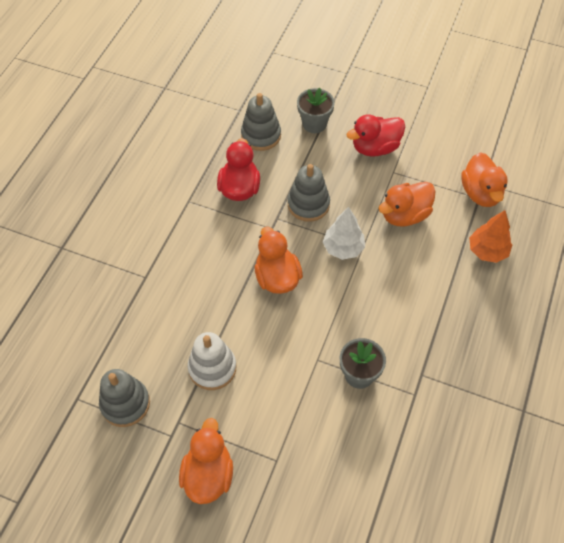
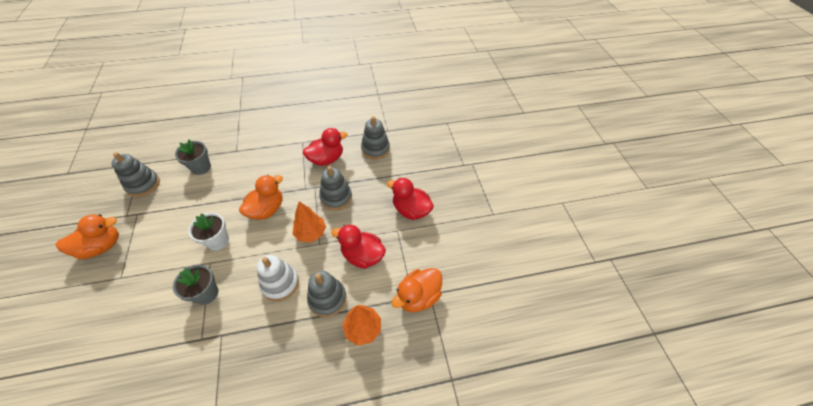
camera: 55 degrees right, 5 degrees down
(212, 368) = (182, 211): white stacking toy -> white stacking toy (280, 283)
(290, 342) = (218, 241): none -> white flower pot
(314, 124) = (405, 169): grey flower pot -> grey flower pot (201, 167)
(343, 248) = (311, 233): white tree -> orange tree
(404, 215) = (362, 256): orange duck -> red duck
(436, 266) = (327, 298): none -> grey stacking toy

